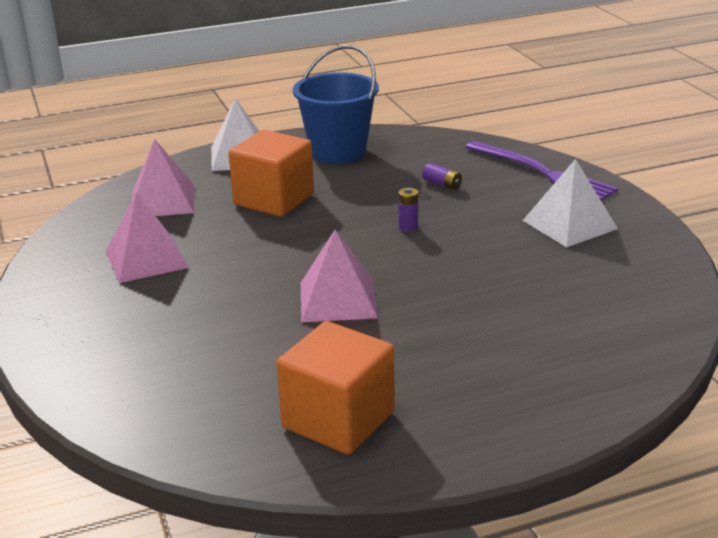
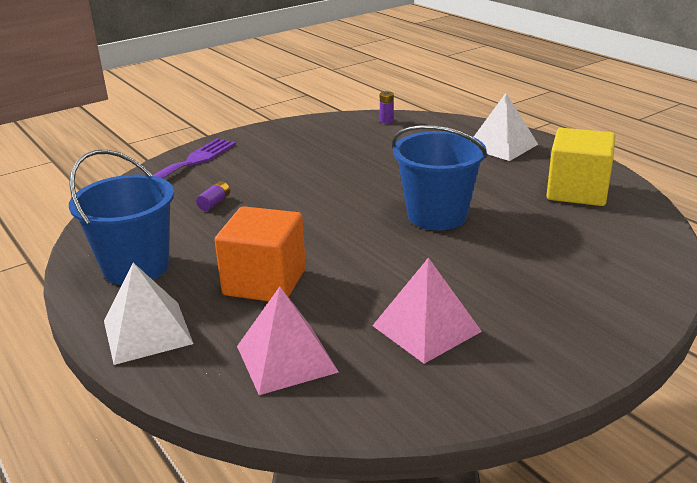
camera: 105 degrees left, 0 degrees up
(338, 299) = (437, 215): pink pyramid -> blue bucket
(338, 420) = (577, 191): orange cube -> yellow cube
(408, 227) = (304, 206): purple battery -> purple battery (386, 121)
(569, 224) = (279, 151): white pyramid -> white pyramid (502, 145)

